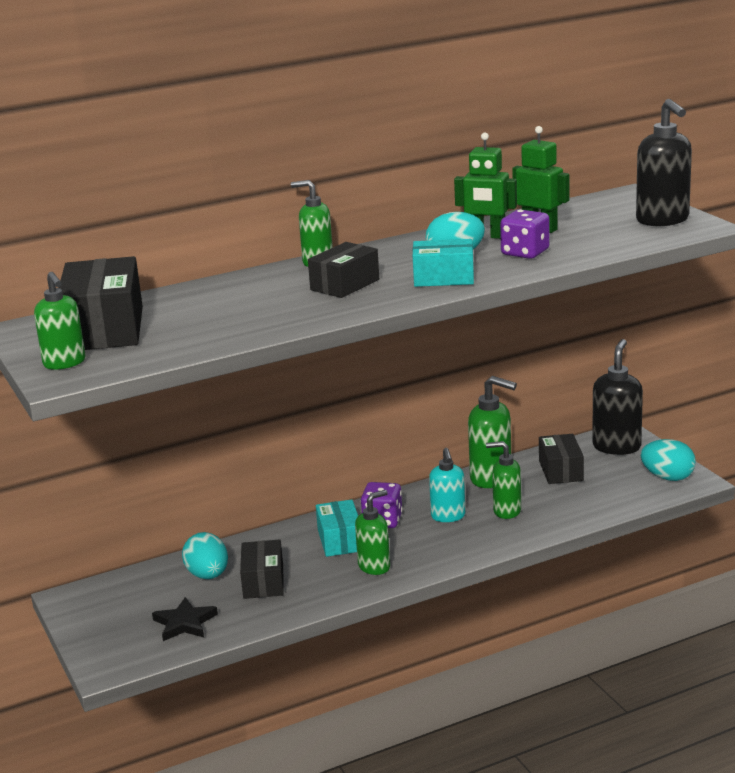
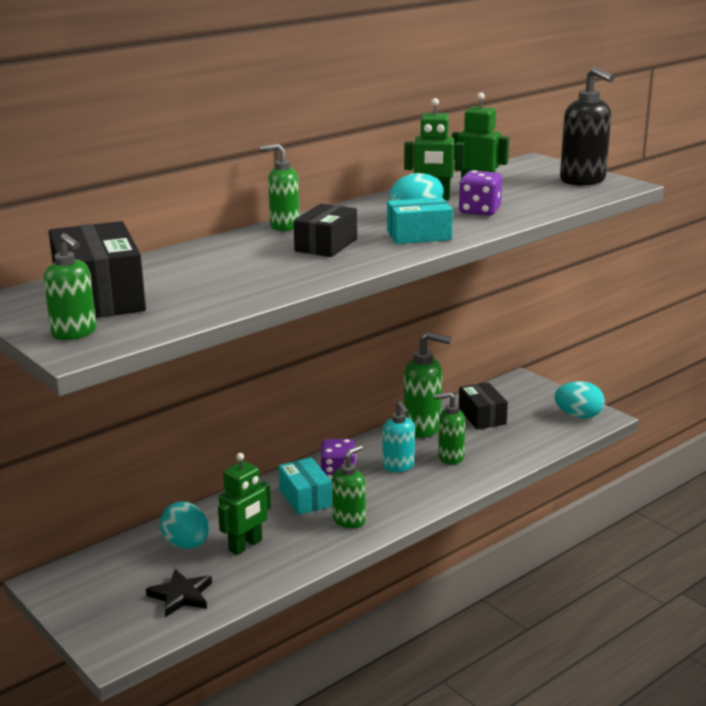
camera: 15 degrees left, 0 degrees up
(263, 582) = (246, 545): black box -> green robot
(616, 447) = (521, 392): black soap dispenser -> none

